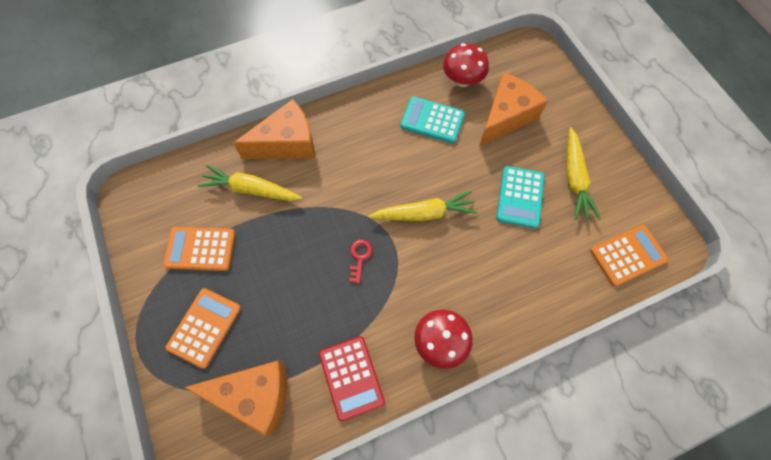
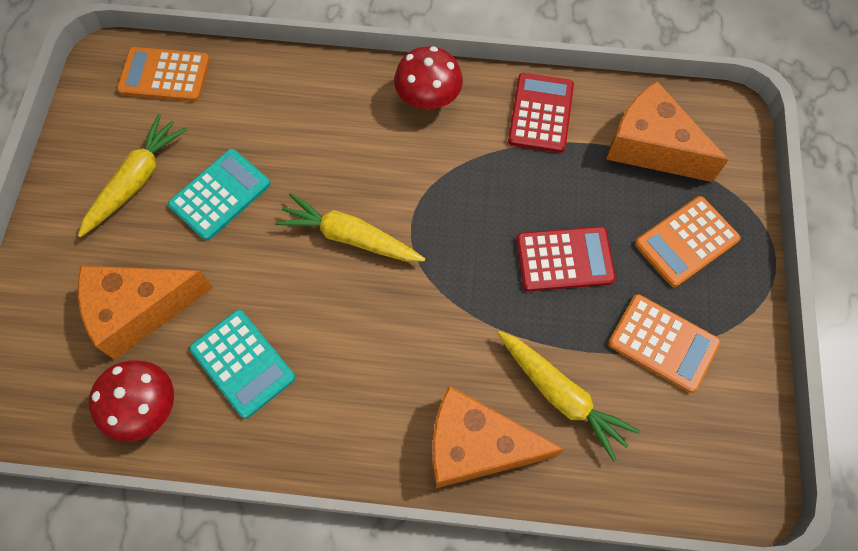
camera: 150 degrees left, 0 degrees up
(283, 270) = (564, 259): none -> red calculator
(360, 257) = (462, 226): red key -> none

